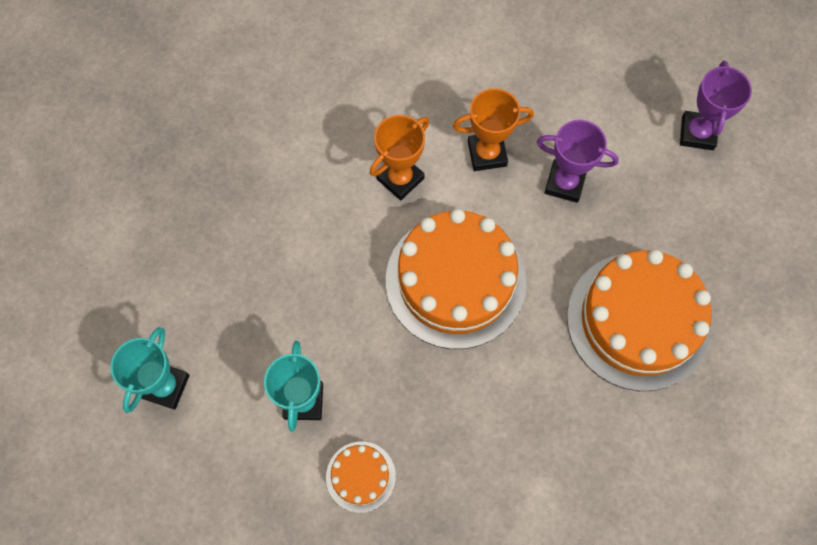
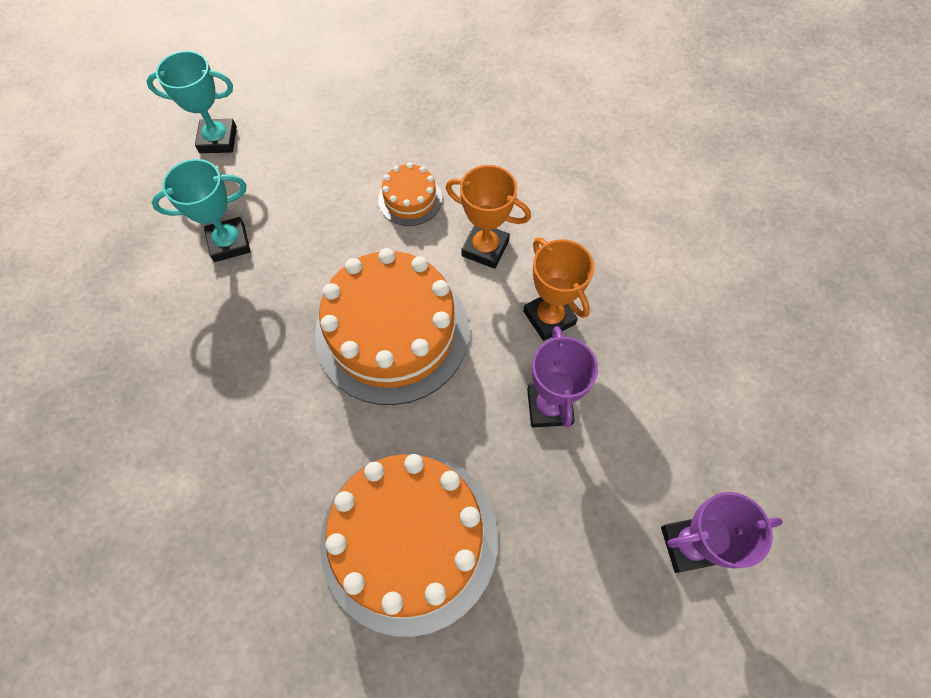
camera: 70 degrees right, 5 degrees down
(360, 476) = (165, 312): orange cake -> orange cake (410, 199)

